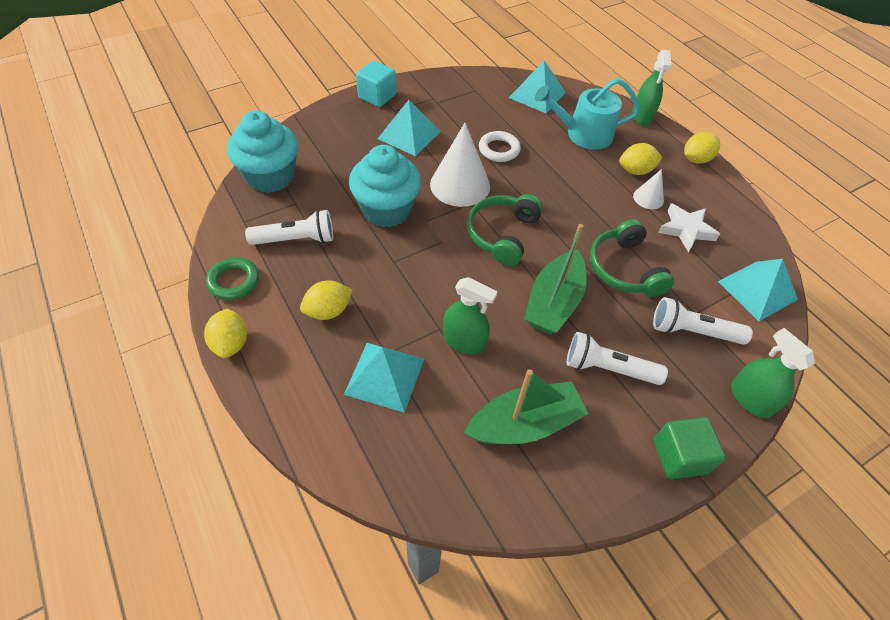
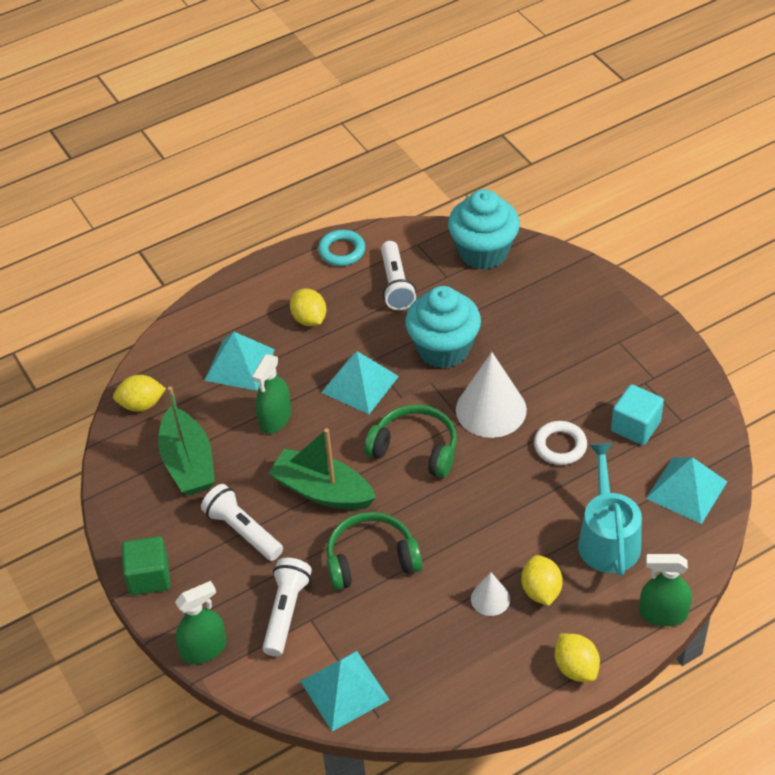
camera: 95 degrees right, 5 degrees down
(231, 343) = (274, 262): yellow lemon -> yellow lemon (141, 404)
(234, 281) = (342, 251): green ring -> turquoise ring
(377, 96) = (643, 323): turquoise cube -> turquoise cube (635, 426)
(409, 135) = (573, 359): turquoise pyramid -> turquoise pyramid (359, 384)
(608, 368) = (243, 531): white flashlight -> white flashlight turned 60 degrees counterclockwise
(686, 230) = (437, 632): white star -> none

